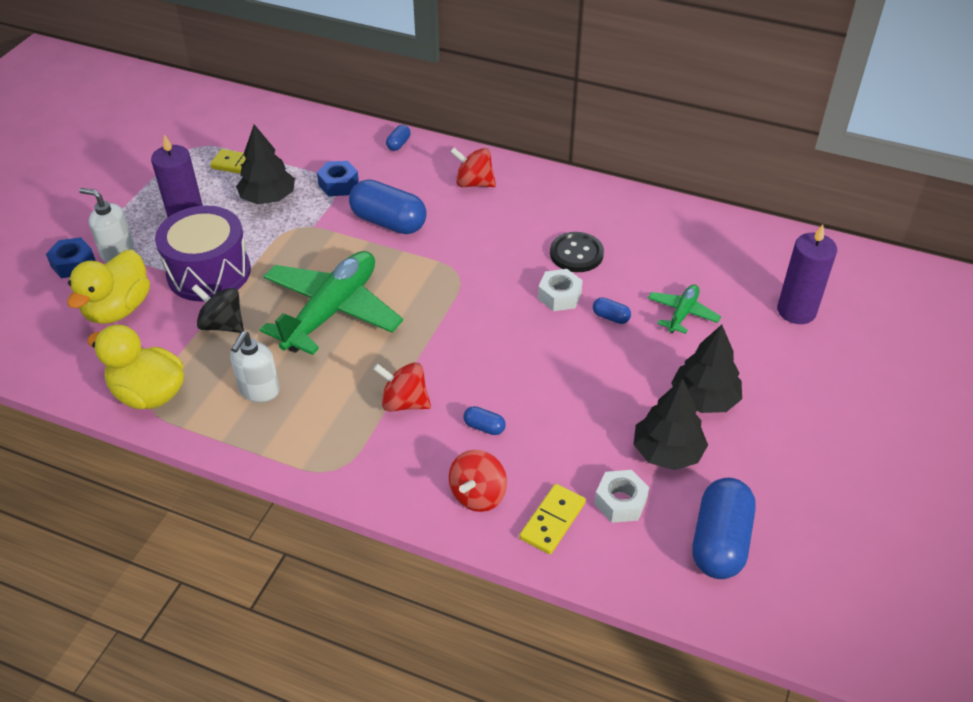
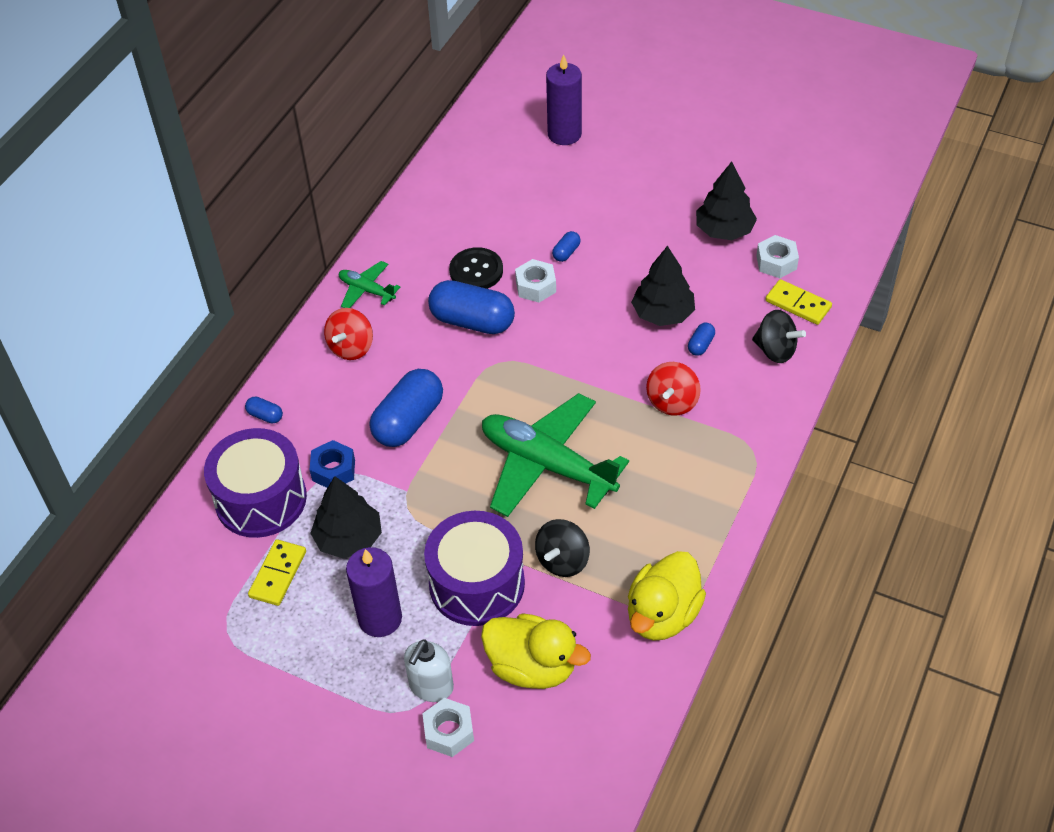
camera: 85 degrees left, 5 degrees up
(73, 264) = (449, 732): blue nut -> white nut
(259, 390) = (658, 518): white soap dispenser -> none
(314, 150) = (261, 499): none -> purple drum
(478, 495) = (775, 350): red spinning top -> black spinning top
(682, 313) = (564, 205): green plane -> green plane (366, 290)
(704, 399) = (666, 202): black tree -> black tree (663, 313)
(720, 542) = (809, 210): blue capsule -> blue capsule (472, 321)

